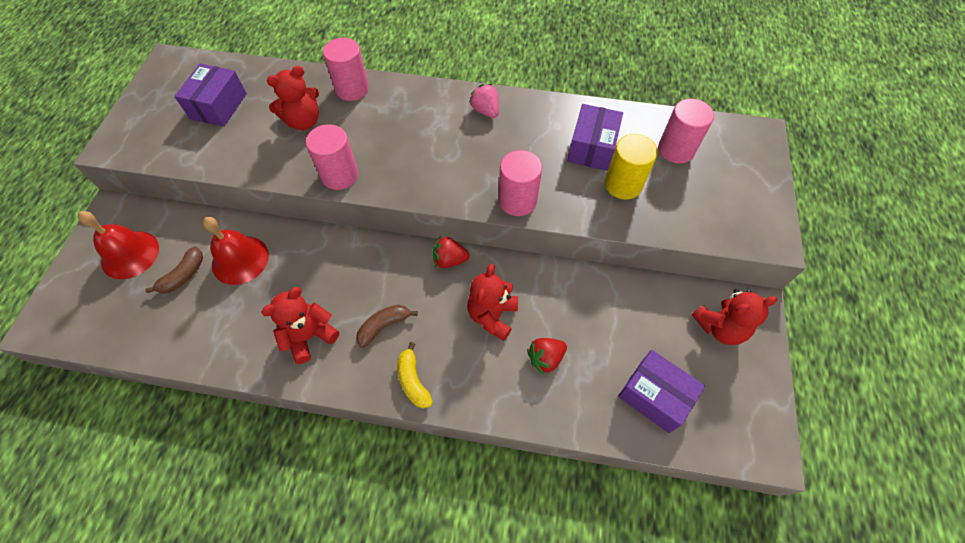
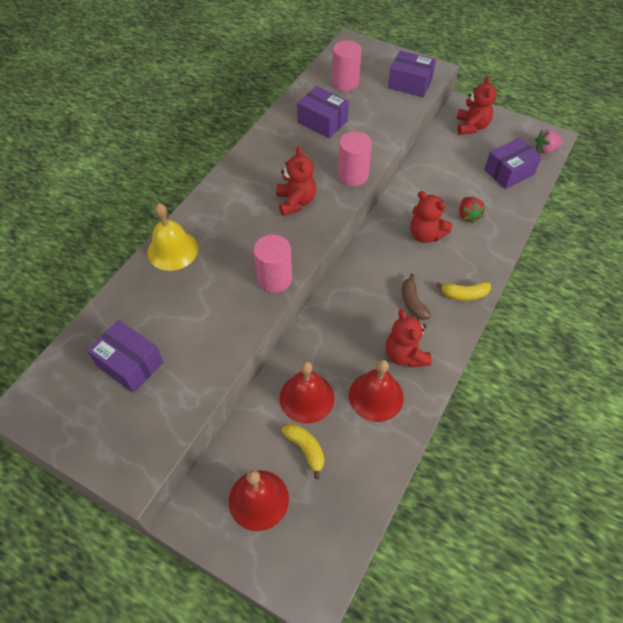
camera: 70 degrees left, 5 degrees down
(184, 275) = (305, 449): brown banana -> yellow banana
(252, 320) = (376, 396): none -> red bell
(303, 121) = (194, 294): red teddy bear -> red teddy bear (296, 202)
(352, 89) = (172, 250): pink cylinder -> yellow bell
(449, 260) = (368, 247): red strawberry -> none
(485, 111) = (252, 168): pink strawberry -> pink strawberry (545, 150)
(623, 184) = (363, 117): yellow cylinder -> none
(721, 217) = (410, 84): none -> purple box

